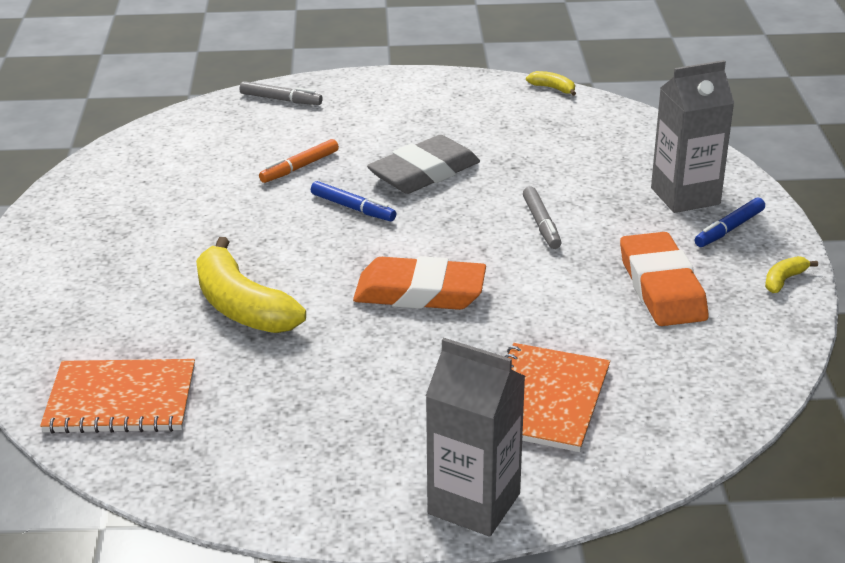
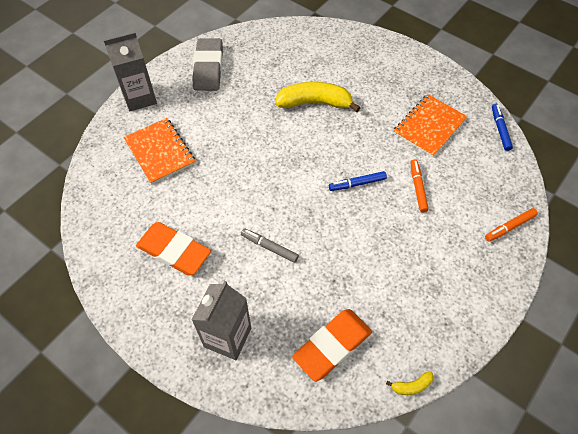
camera: 130 degrees right, 25 degrees up
(121, 400) = (291, 45): orange notebook -> orange notebook (429, 126)
(281, 99) = (509, 227): grey marker -> orange marker
(420, 292) = (265, 162): orange eraser -> orange eraser (332, 346)
(424, 173) = (365, 235): grey eraser -> grey eraser (208, 68)
(729, 229) = (180, 327): blue marker -> blue marker (500, 129)
(783, 280) = (123, 307): yellow banana -> none

